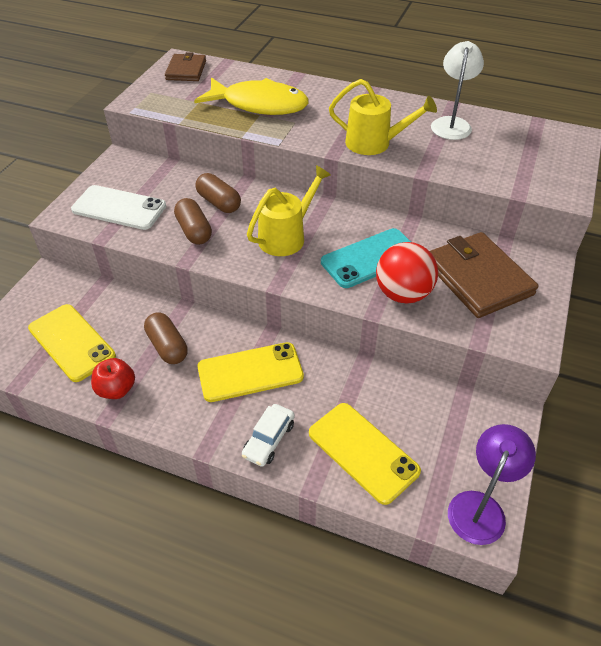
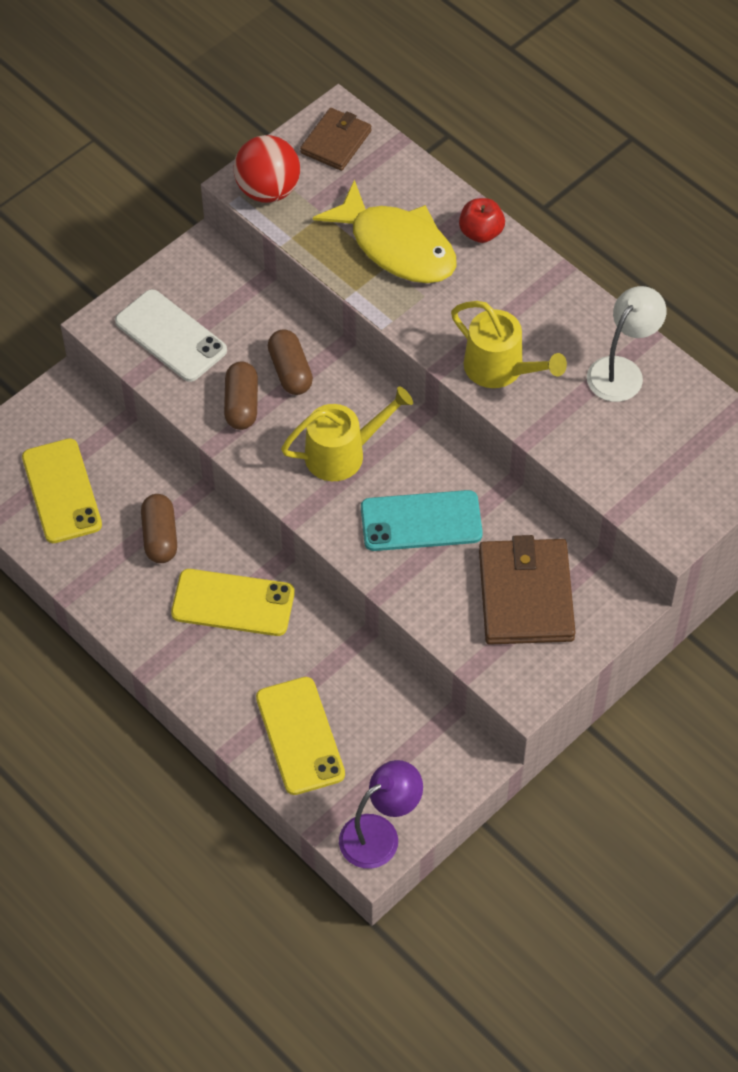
camera: 25 degrees right, 10 degrees up
(116, 389) = (87, 568): red apple -> red apple (481, 233)
(269, 440) = (214, 685): white car -> none
(403, 294) = (427, 582): red ball -> red ball (268, 190)

